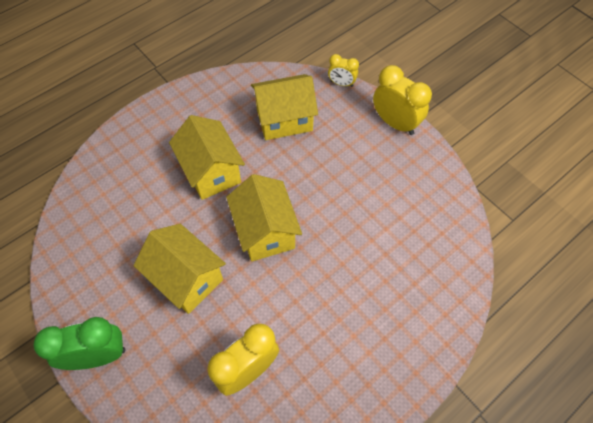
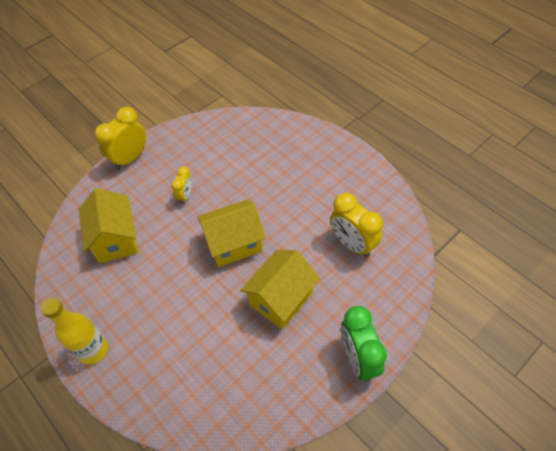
camera: 90 degrees left, 5 degrees down
(165, 113) = (93, 350): none -> yellow bottle
(211, 172) = (170, 294): yellow house -> none
(341, 83) = (79, 197): yellow clock -> yellow clock (185, 196)

